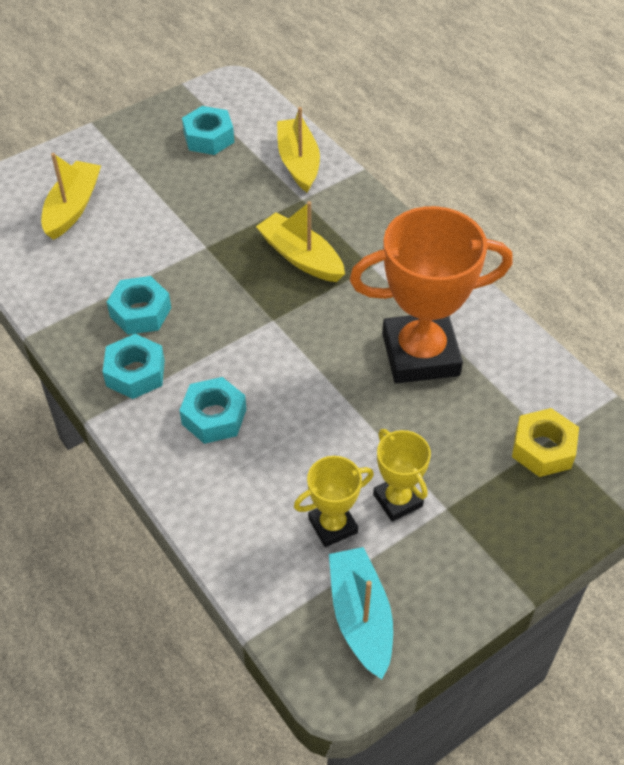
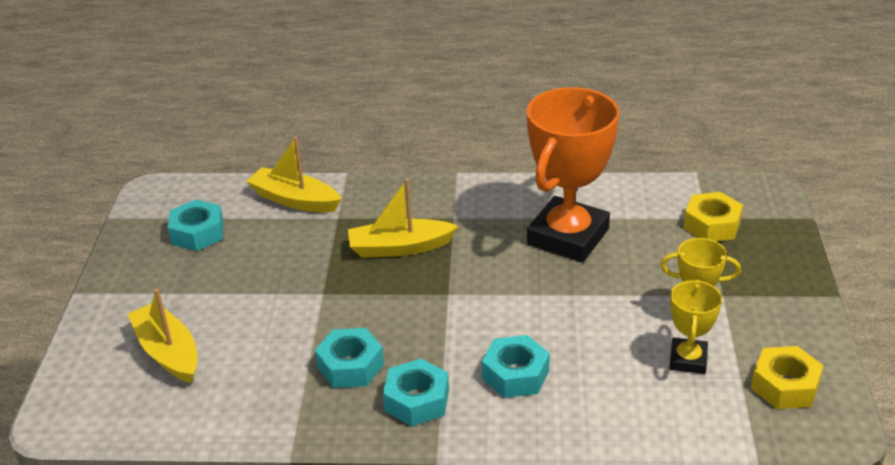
camera: 50 degrees left, 15 degrees down
(360, 617) = (785, 386): turquoise boat -> yellow nut

